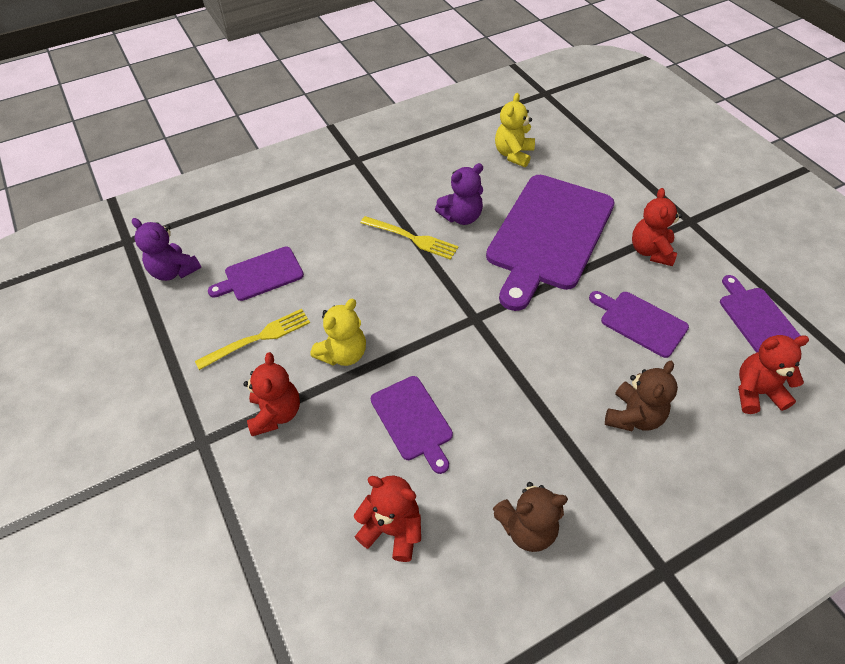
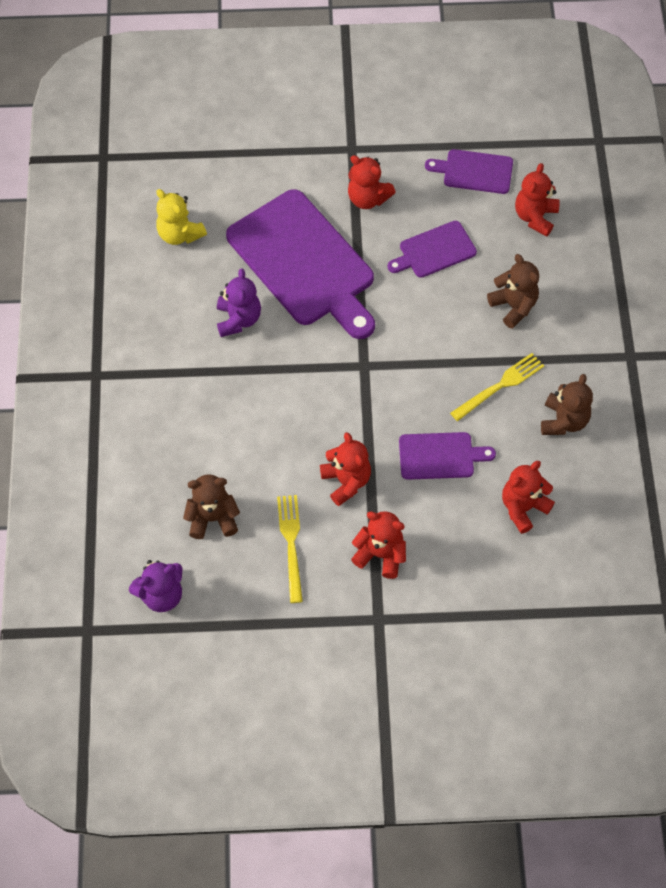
camera: 65 degrees left, 10 degrees up
(260, 275) = (212, 518): purple cutting board -> brown teddy bear
(343, 354) = (346, 481): yellow teddy bear -> red teddy bear
(412, 238) = (242, 372): yellow fork -> yellow fork (500, 385)

